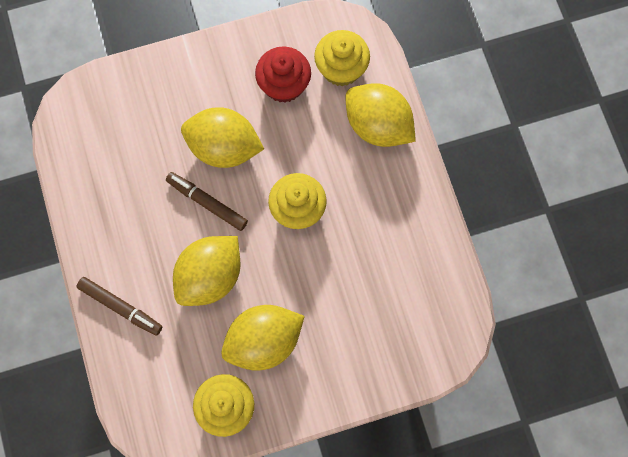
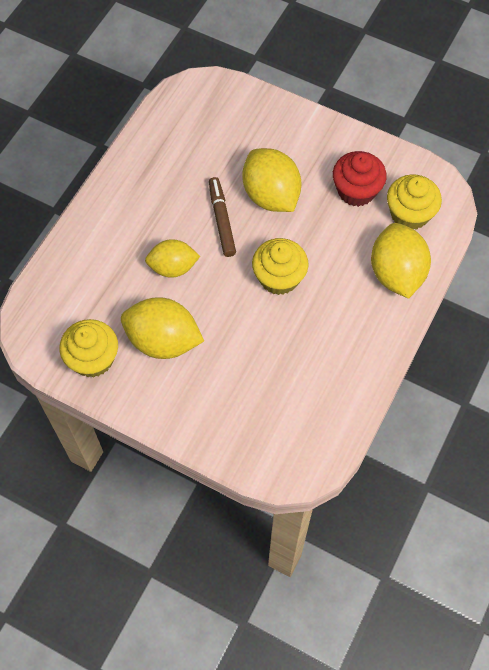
camera: 45 degrees right, 10 degrees down
(120, 307) = (95, 234): brown marker -> none
(210, 276) = (173, 267): yellow lemon -> yellow lemon, size x0.65

